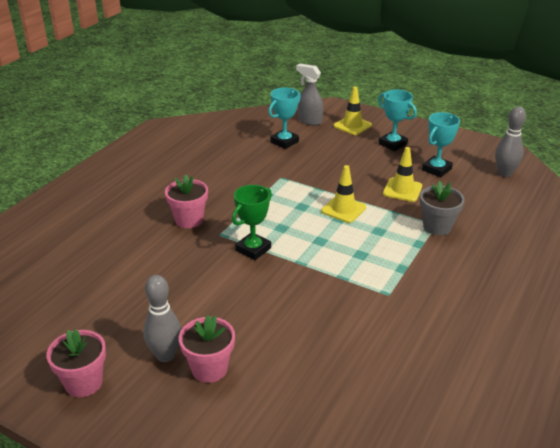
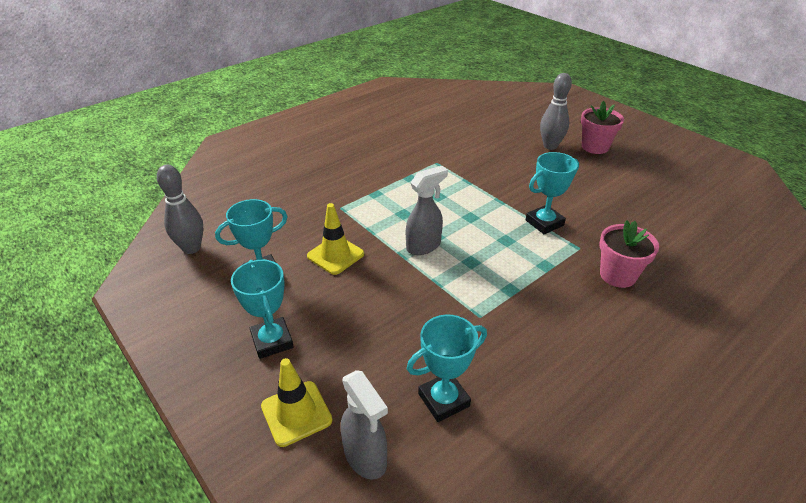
camera: 160 degrees left, 5 degrees up
(83, 383) = (689, 156): pink flower pot -> none
(165, 355) = (629, 160): grey bowling pin -> grey bowling pin (550, 146)
(253, 249) = (544, 223): green trophy -> turquoise trophy
(343, 209) = (424, 246): yellow traffic cone -> grey spray bottle
(437, 227) = (341, 204): grey flower pot -> none

